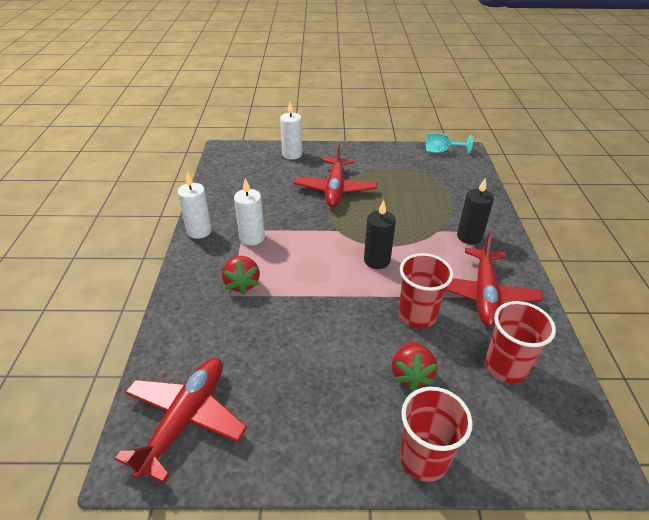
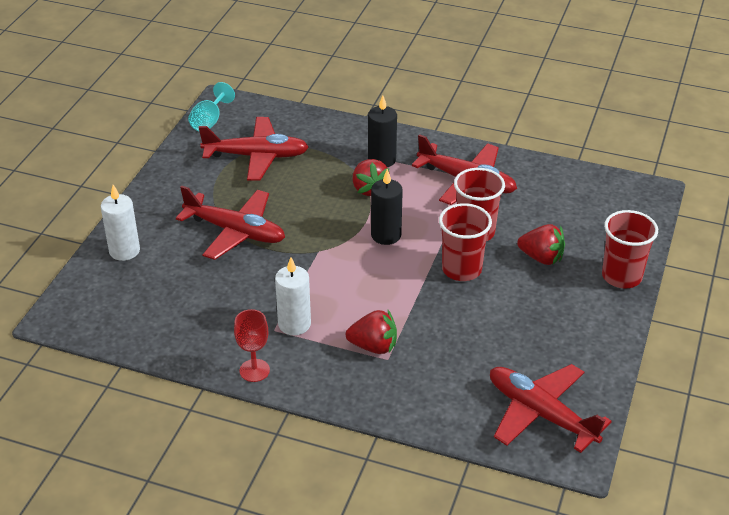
camera: 70 degrees left, 0 degrees up
(199, 231) = (254, 370): white candle -> red goblet
(421, 178) = (257, 156): none -> red plane
(427, 238) = (369, 189): none -> red strawberry
(505, 367) = (553, 201): red cup -> red cup (461, 269)

